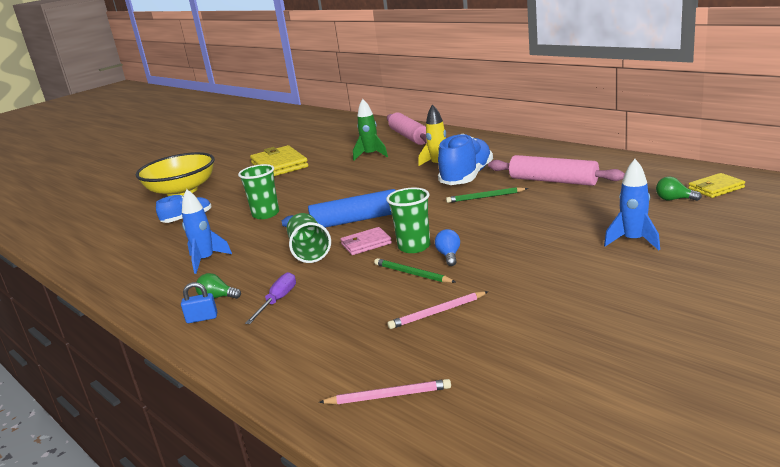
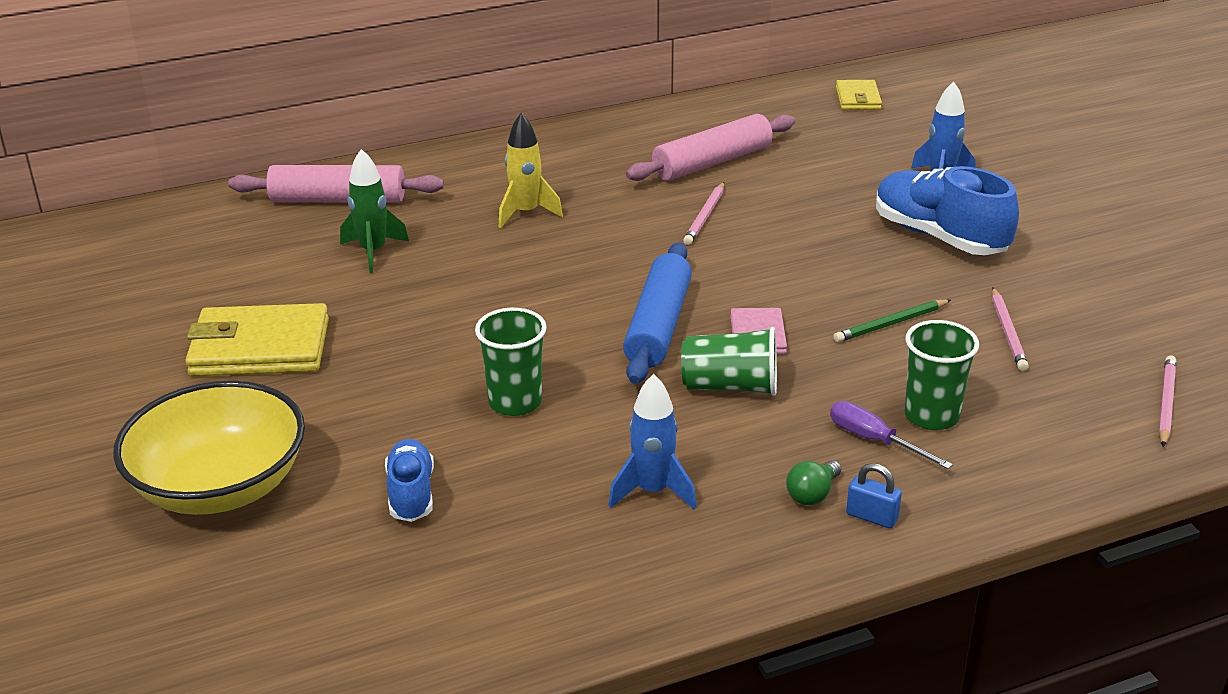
camera: 70 degrees left, 10 degrees up
(202, 318) = (872, 517): blue padlock -> blue padlock turned 75 degrees counterclockwise
(414, 247) = (809, 303): green cup -> green cup (931, 416)
(449, 256) = (864, 287): blue light bulb -> none
(466, 177) = (610, 207): blue shoe -> blue shoe (939, 237)
(485, 197) = (705, 216): green pencil -> pink pencil
(674, 199) = (860, 126): green light bulb -> none

